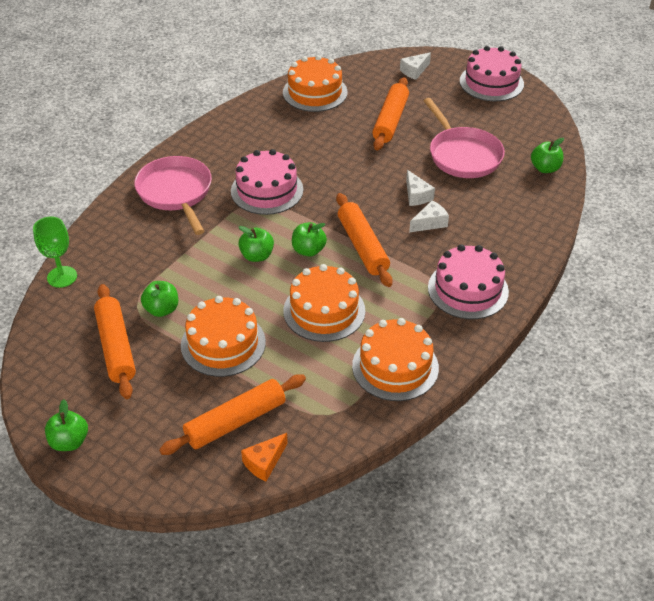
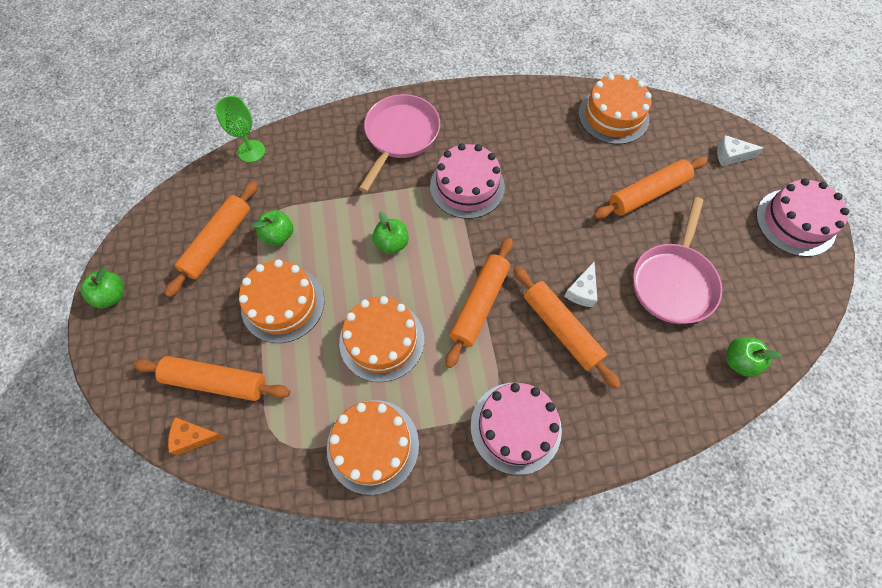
camera: 45 degrees right, 20 degrees up
(308, 250) = (434, 271): green apple -> none
(430, 223) = (561, 329): white cheese -> orange rolling pin

